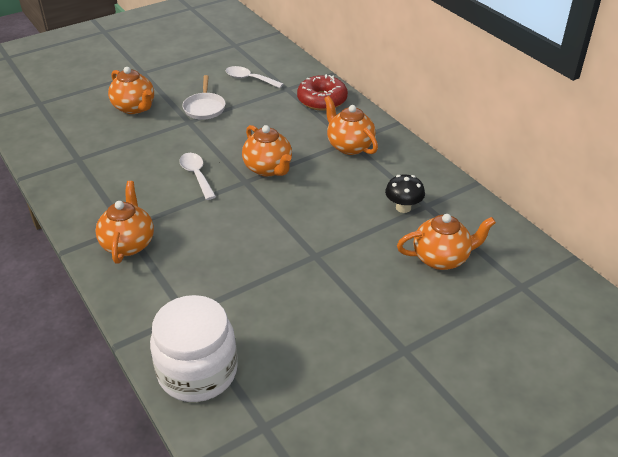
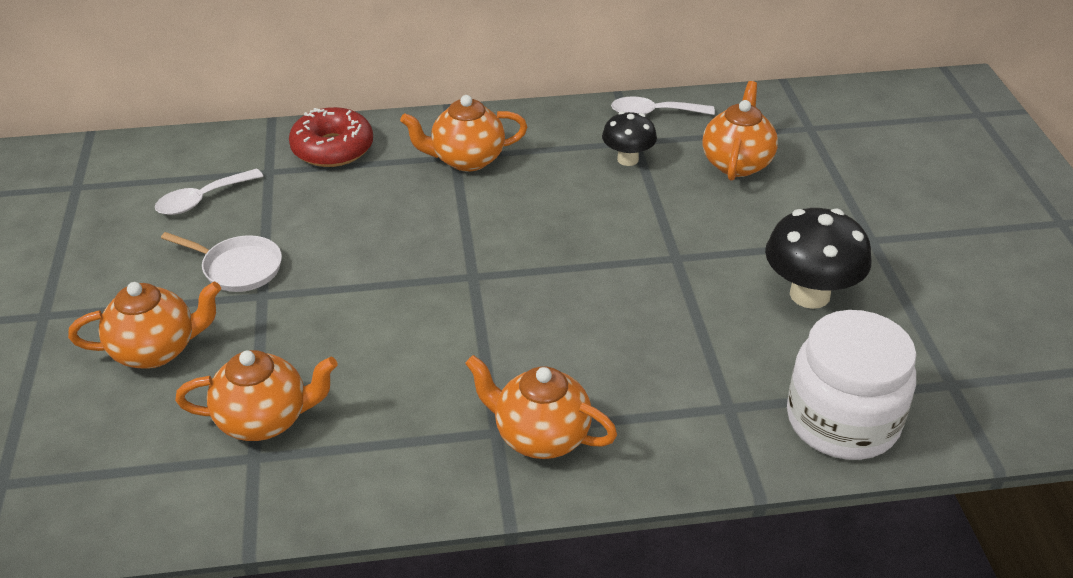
camera: 65 degrees left, 0 degrees up
(196, 175) = (418, 322): white spoon -> white spoon (653, 113)
(268, 169) = (460, 246): orange teapot -> orange teapot (264, 420)
(317, 328) = (809, 295): none -> black mushroom

